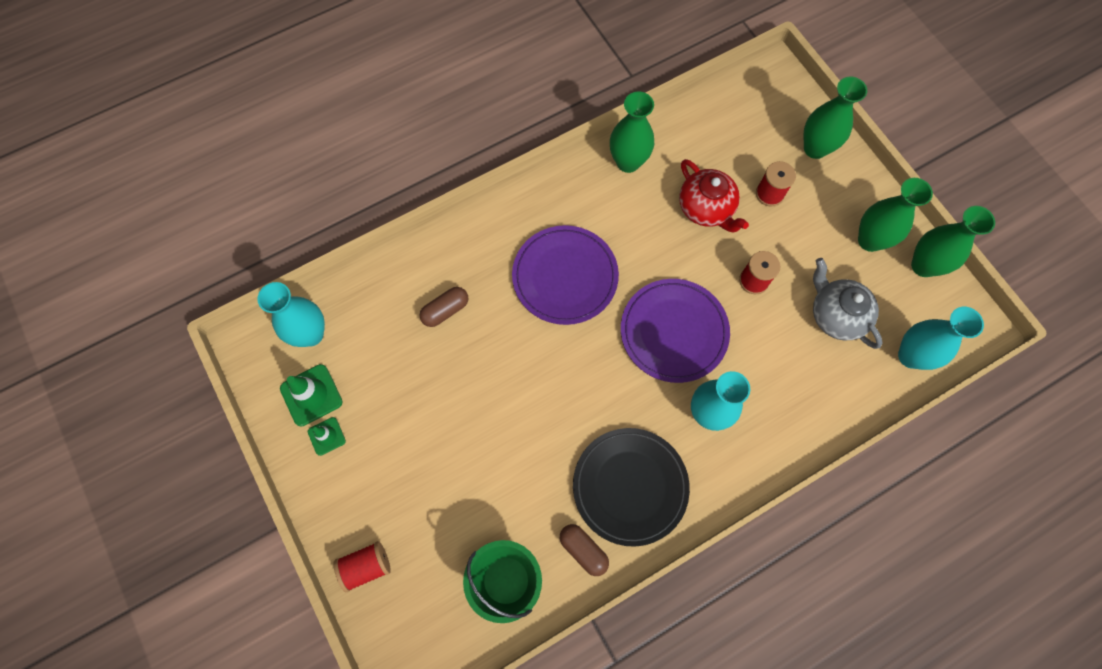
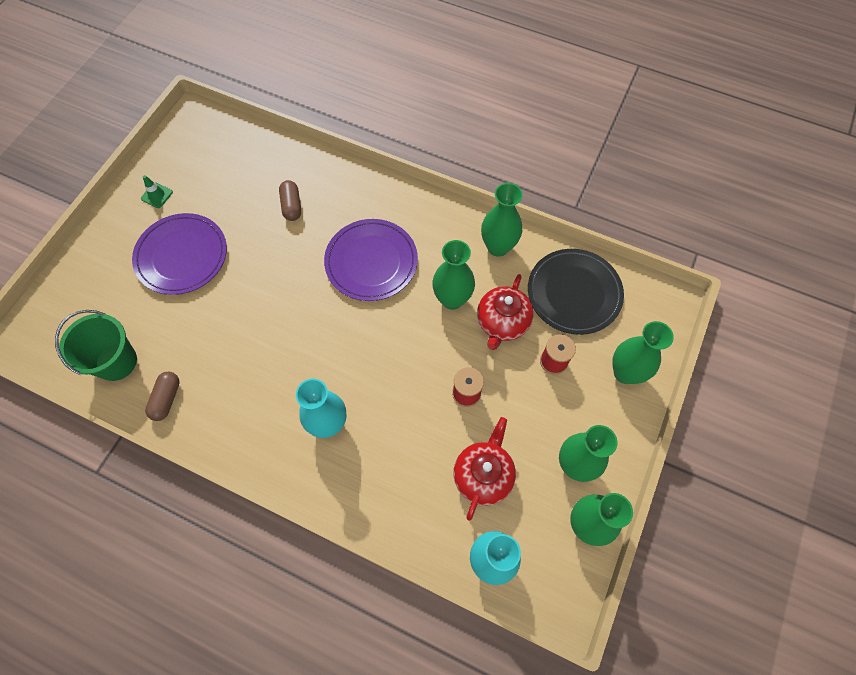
camera: 55 degrees right, 5 degrees down
(310, 334) = (222, 143): turquoise vase -> none
(311, 395) = (180, 170): green traffic cone -> none
(366, 566) = (80, 272): red spool -> none
(445, 310) = (292, 206): brown capsule -> brown capsule turned 60 degrees clockwise
(630, 486) = (234, 402): black plate -> black plate (574, 293)
(654, 233) = (452, 299): none -> green vase
(674, 332) = (380, 360): purple plate -> purple plate (182, 256)
(836, 315) = (483, 475): grey teapot -> red teapot

